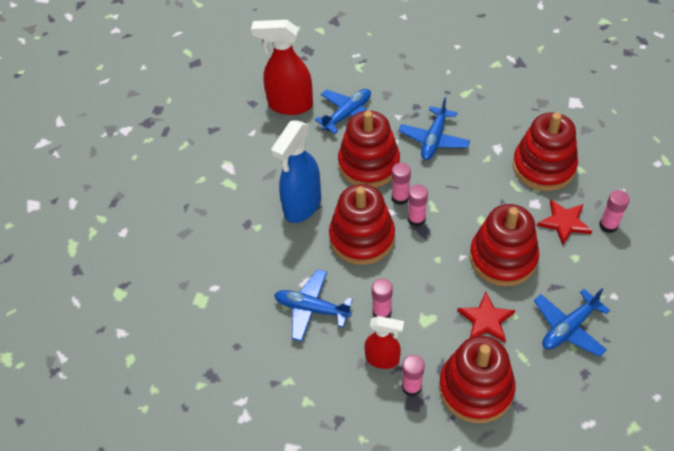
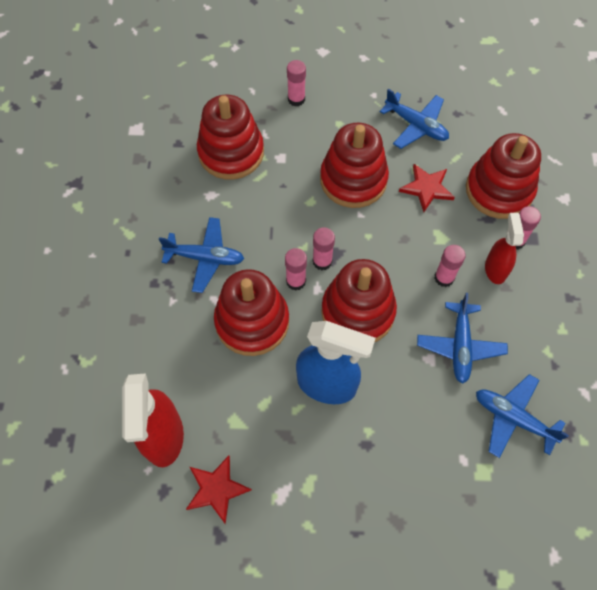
camera: 105 degrees left, 10 degrees up
(347, 114) = (174, 360): blue plane -> blue plane (513, 418)
(564, 222) = (300, 133): red star -> red star (216, 489)

